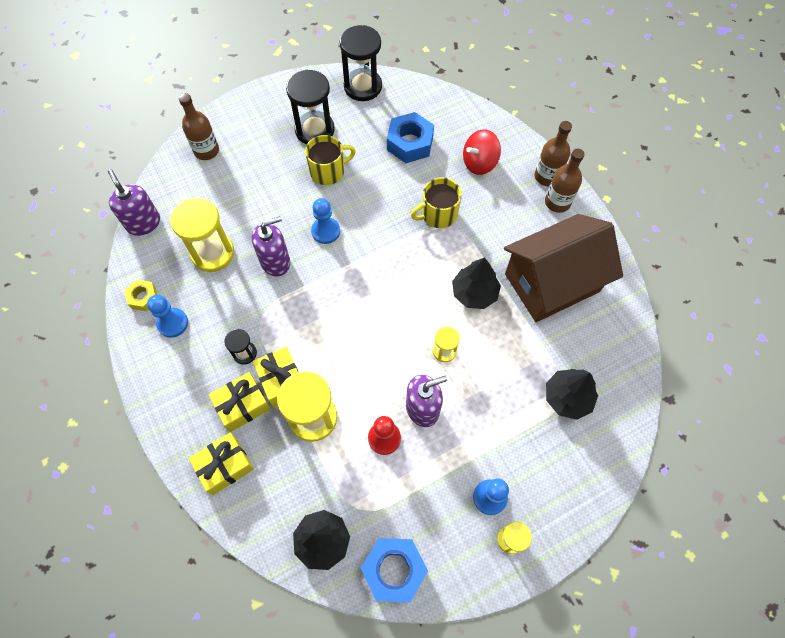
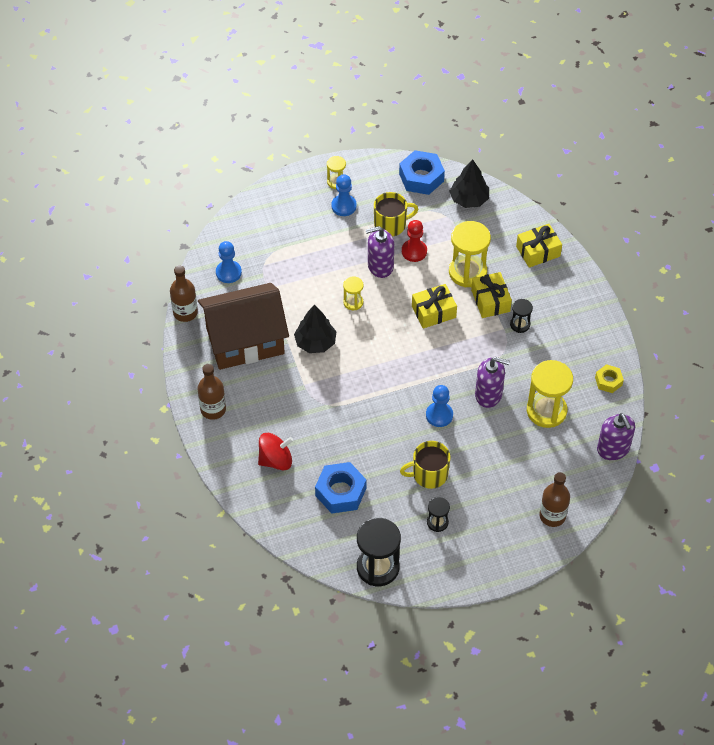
camera: 170 degrees left, 10 degrees down
(172, 323) = (581, 356): blue pawn -> blue pawn (228, 272)
(242, 405) = (523, 288): yellow gift -> yellow gift (433, 312)
(275, 262) = (488, 394): purple soap dispenser -> purple soap dispenser turned 150 degrees counterclockwise
(315, 130) = (437, 522): black hourglass -> black hourglass, size x0.51
(438, 214) = (330, 415): yellow mug -> yellow mug (391, 224)
(547, 176) = (214, 436): brown bottle -> brown bottle (185, 312)
(567, 397) = (264, 257): black tree -> none

